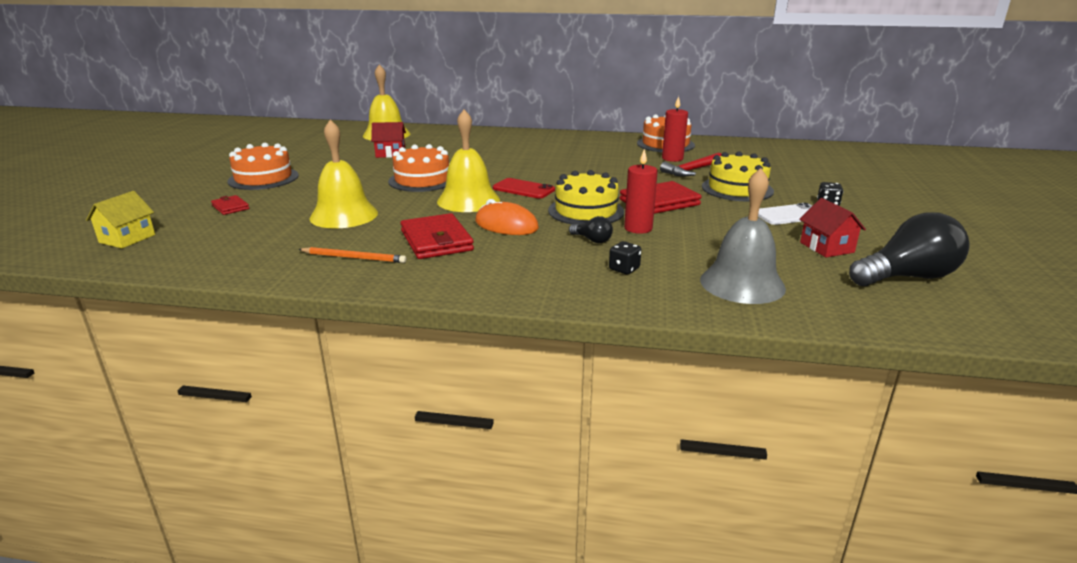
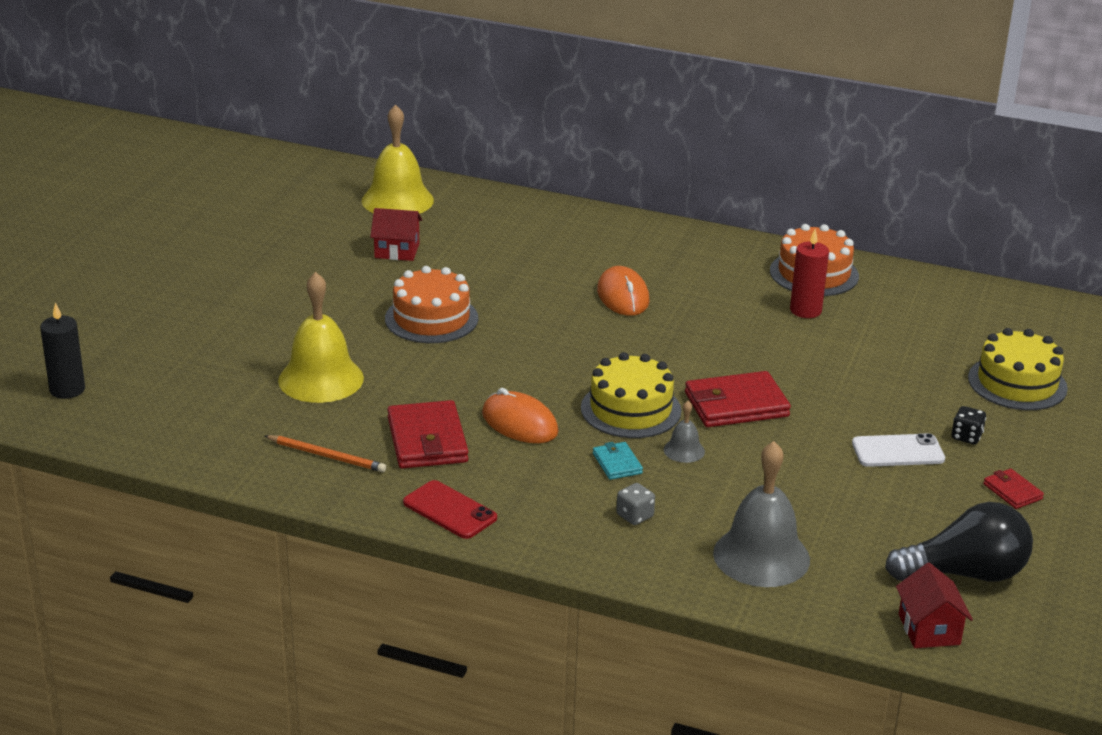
camera: 10 degrees right, 5 degrees up
(127, 238) = (67, 389): yellow house -> black candle
(230, 207) = (181, 346): red wallet -> red wallet (1012, 491)
(263, 178) = (220, 289): orange cake -> none
(468, 200) = (483, 369): yellow bell -> none
(523, 189) = (563, 355): red phone -> red phone (450, 510)
(551, 161) = (623, 296): none -> orange mouse
(592, 240) = (617, 463): black light bulb -> turquoise wallet
(624, 269) = (635, 516): black dice -> grey dice
(638, 228) = (684, 450): red candle -> grey bell
(692, 170) = (819, 342): red hammer -> none
(737, 189) = (860, 390): yellow cake -> yellow cake (1017, 383)
(826, 247) = (904, 514): red house -> red house (929, 629)

